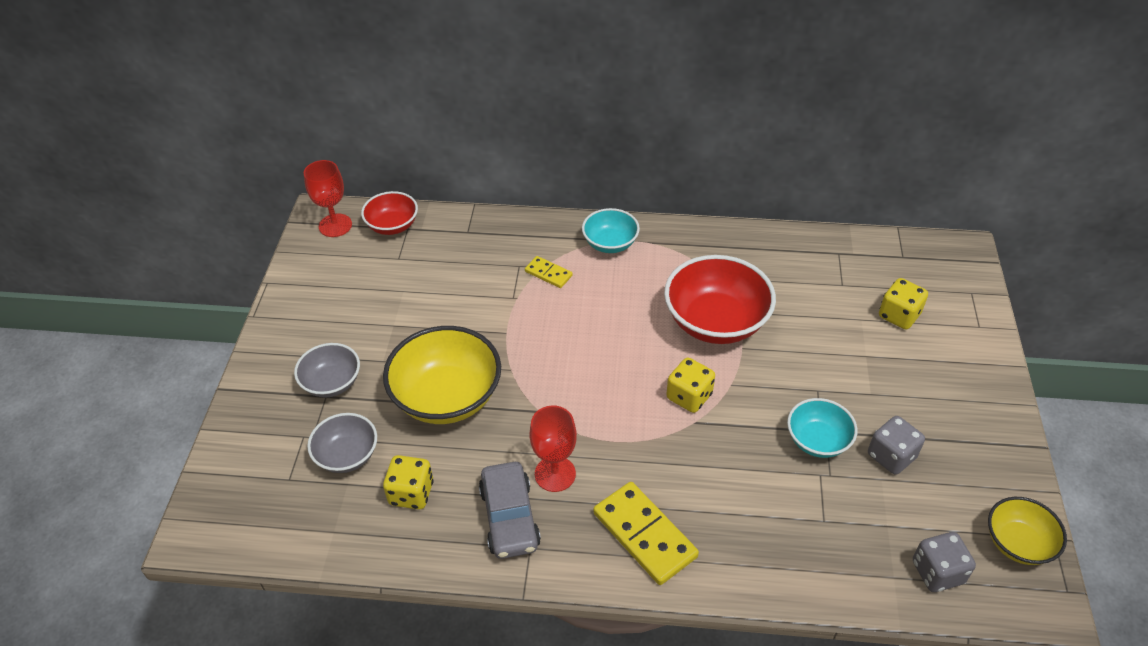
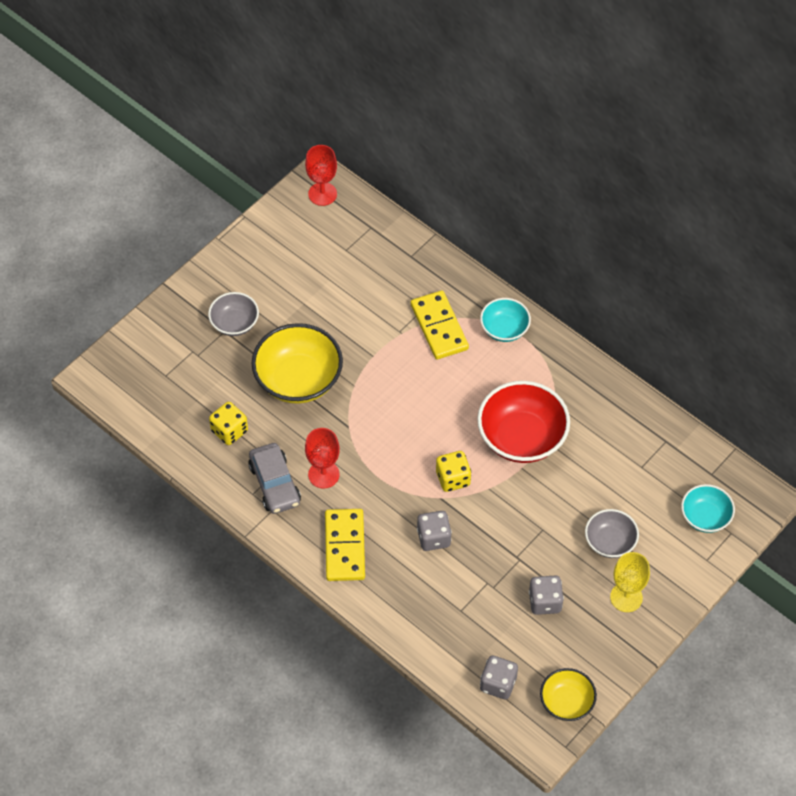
camera: 35 degrees right, 10 degrees up
(347, 455) = (209, 381): grey bowl -> grey bowl (610, 542)
(392, 226) = (362, 218): red bowl -> none
(509, 517) = (275, 484): grey car -> grey car turned 45 degrees counterclockwise
(548, 273) = (439, 327): yellow domino -> yellow domino, size x1.90
(726, 465) = (433, 538): none -> grey dice
(817, 440) = (507, 561): turquoise bowl -> turquoise bowl (705, 517)
(899, 315) = (657, 515): yellow dice -> none
(954, 403) = (626, 597): none -> yellow goblet

